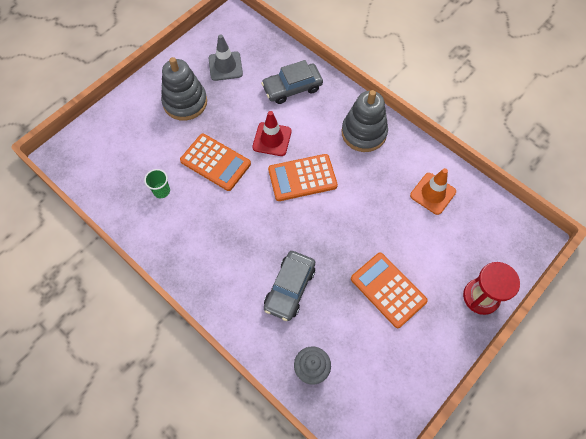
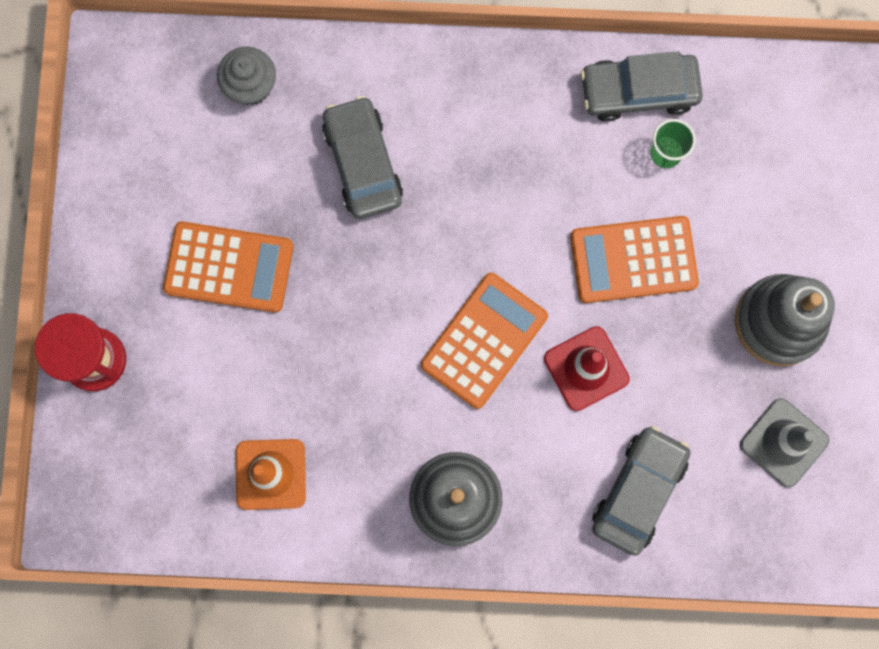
camera: 140 degrees right, 15 degrees up
(146, 223) = (639, 91): none -> grey car

